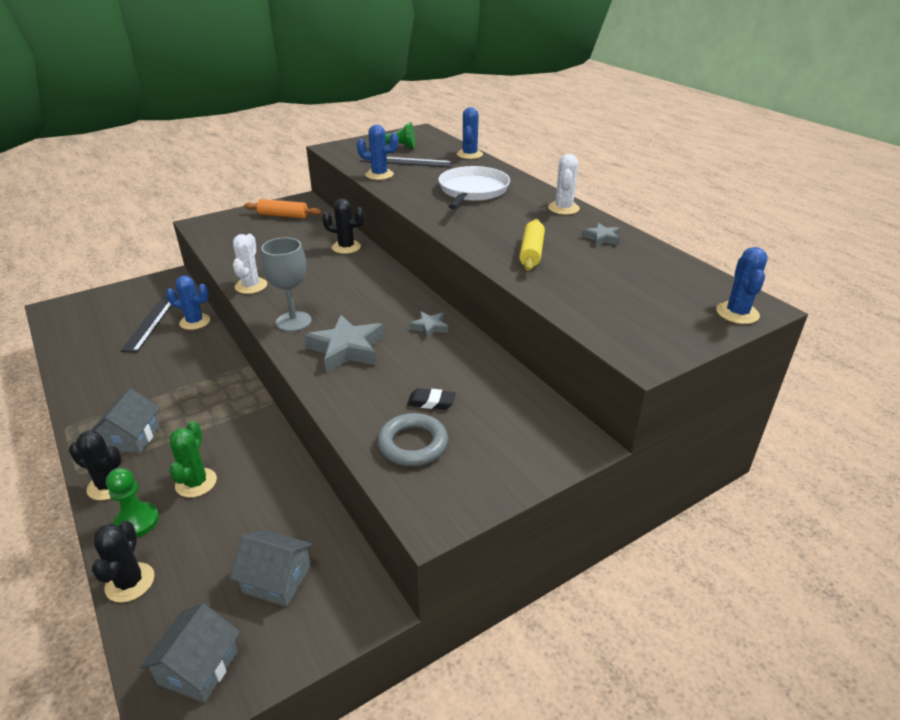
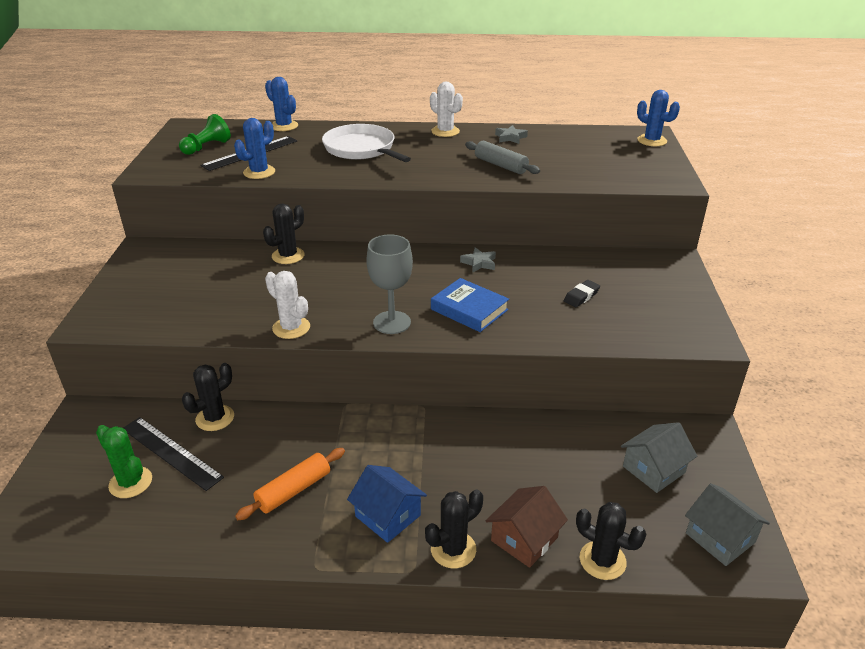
camera: 55 degrees left, 0 degrees up
(132, 437) = (388, 516): grey house -> blue house
(137, 521) = (524, 539): green pawn -> brown house
(195, 322) = (215, 418): blue cactus -> black cactus
(196, 483) = (500, 486): green cactus -> green cactus (130, 482)
(283, 215) = (160, 268): orange rolling pin -> orange rolling pin (294, 490)
(346, 349) = (469, 309): grey star -> blue book
(413, 444) = (625, 321): grey ring -> none
(531, 252) = (501, 165): yellow rolling pin -> grey rolling pin

